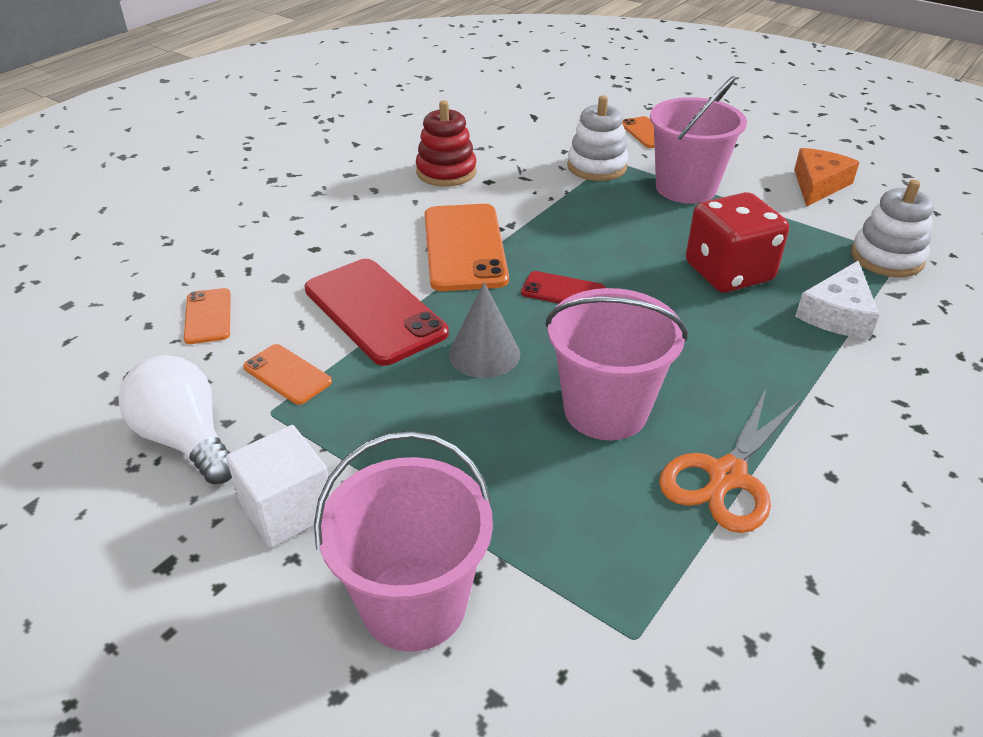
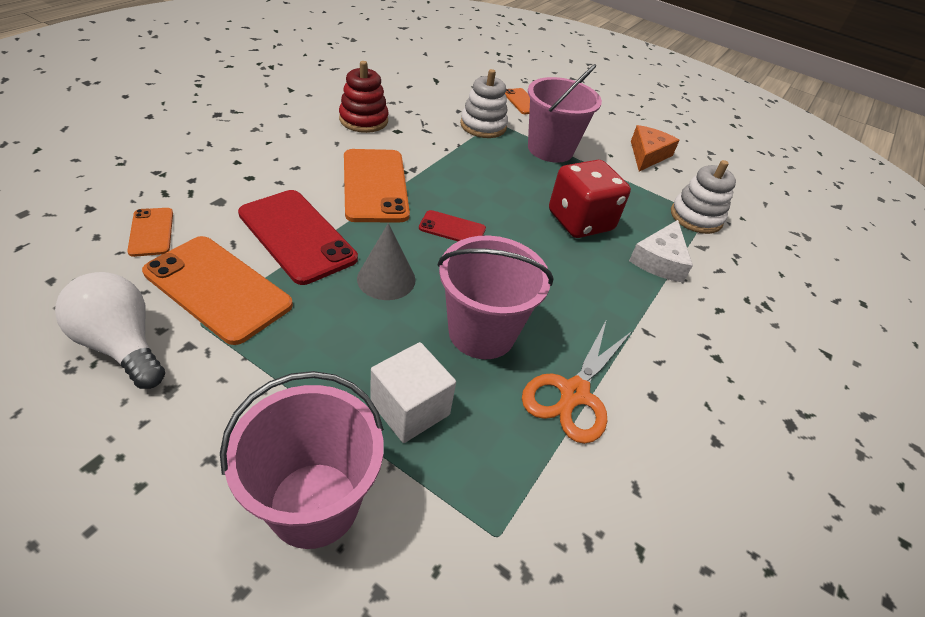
camera: 10 degrees left, 5 degrees up
(287, 374) = (217, 289): orange phone -> orange phone, size x1.94
(287, 509) = (208, 413): white cube -> white cube (410, 408)

